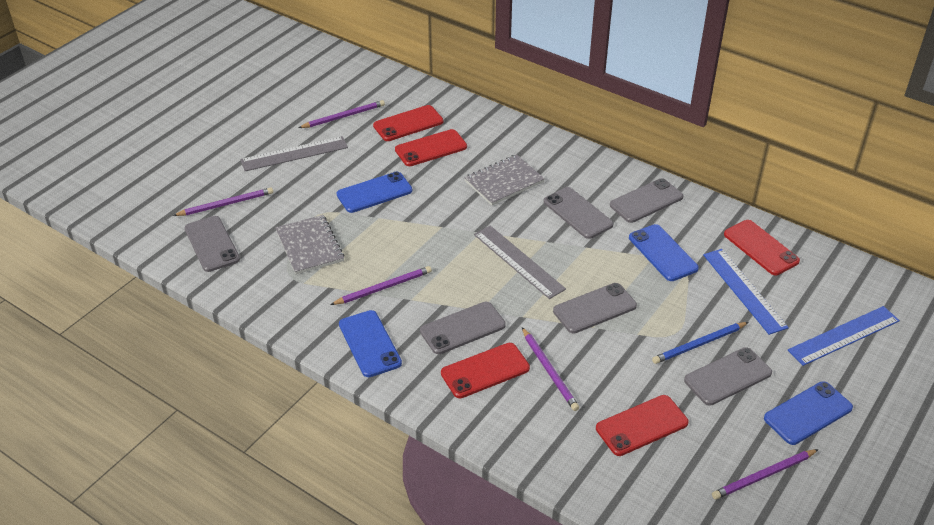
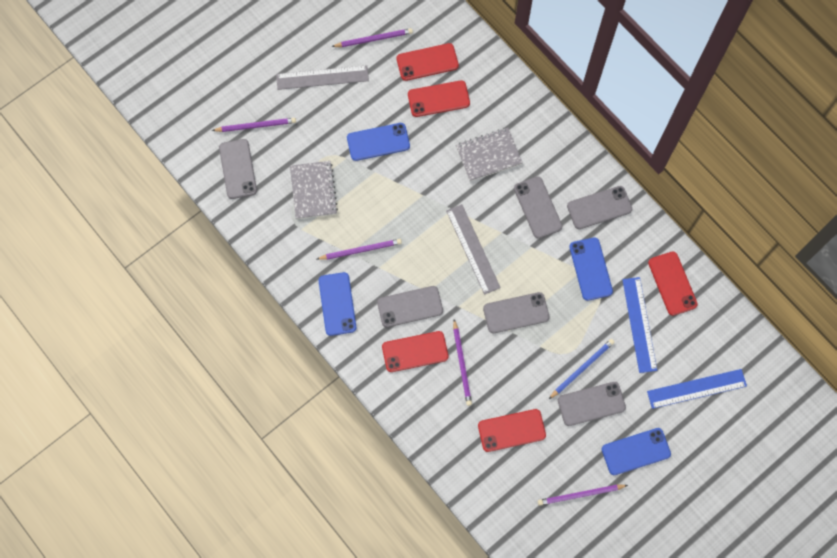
camera: 15 degrees right, 30 degrees up
(699, 344) = (582, 368): blue pencil -> blue pencil turned 150 degrees clockwise

